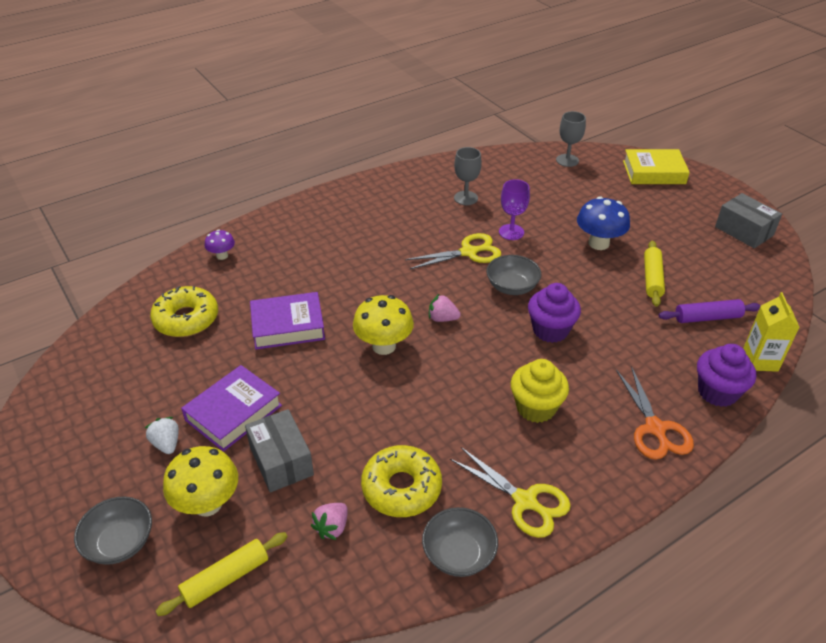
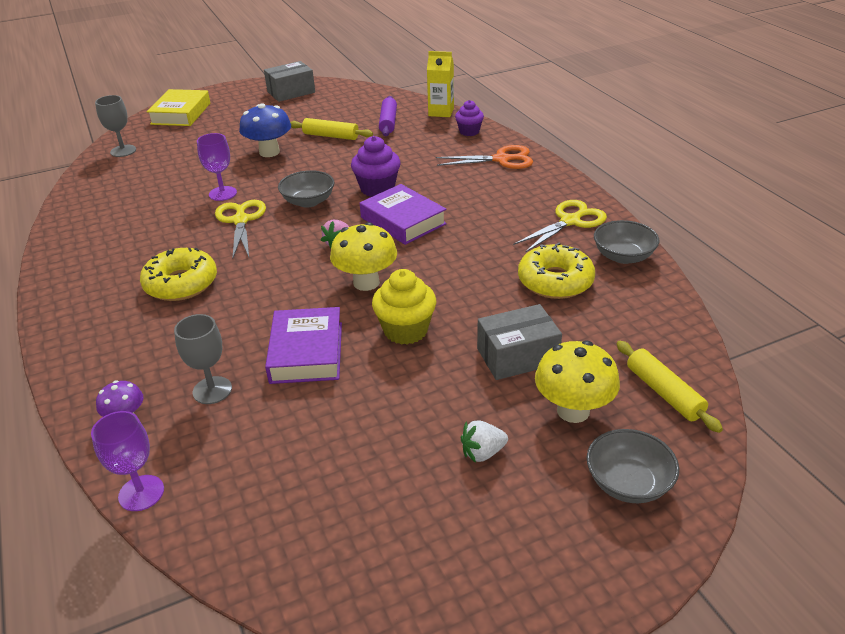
camera: 80 degrees left, 5 degrees down
(156, 279) = (141, 493): none -> purple goblet
(186, 319) = (253, 450): yellow donut -> yellow donut (181, 284)
(234, 413) = (442, 395): purple book -> purple book (403, 221)
(332, 527) = (600, 323): pink strawberry -> none
(466, 198) = (142, 214): grey goblet -> grey goblet (212, 390)
(536, 407) = (470, 206): yellow cupcake -> yellow cupcake (405, 330)
(717, 392) = (469, 131): purple cupcake -> purple cupcake, size x0.65

